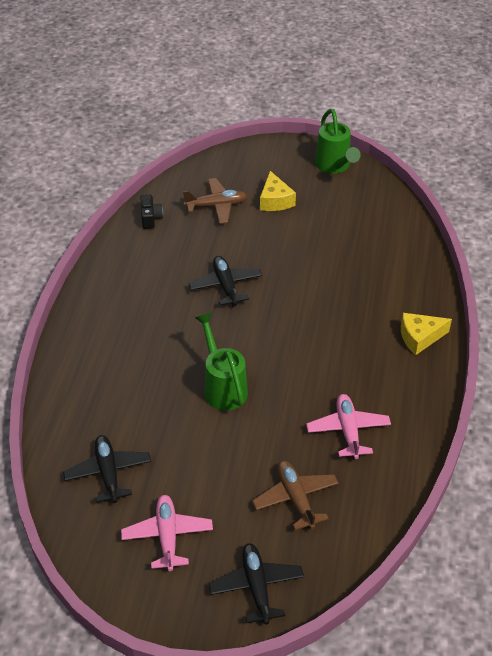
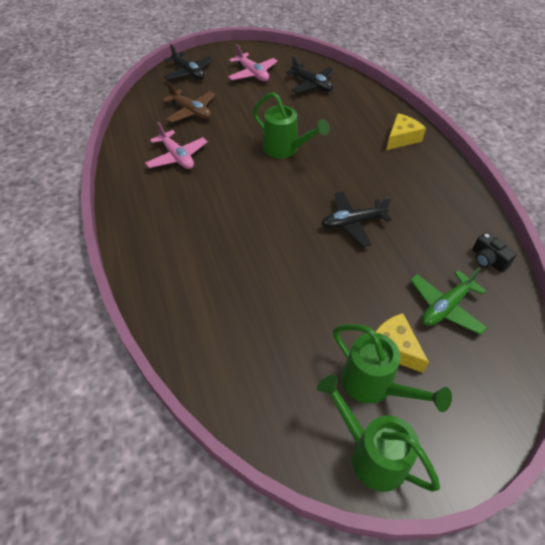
camera: 150 degrees right, 5 degrees up
(216, 206) = (445, 307): brown plane -> green plane
(225, 285) = (352, 223): black plane -> black plane turned 120 degrees clockwise
(306, 189) = (374, 385): none -> green watering can
(420, 337) = (149, 248): yellow cheese -> yellow cheese (401, 138)

